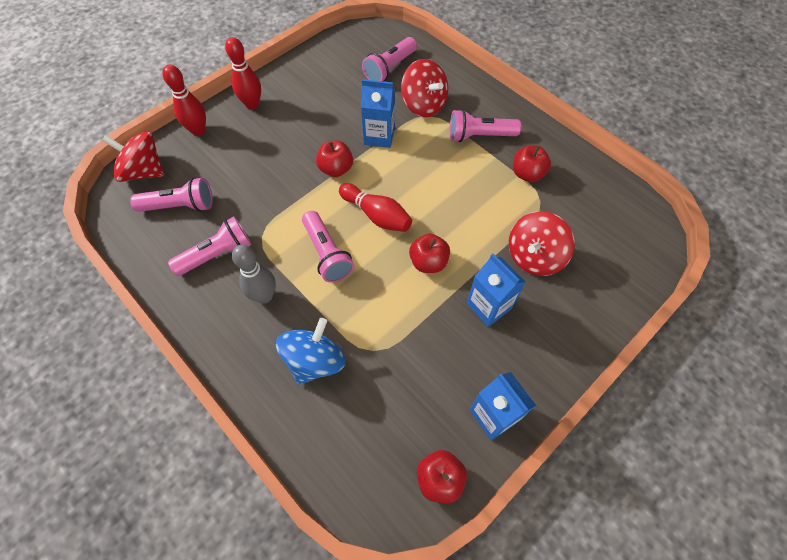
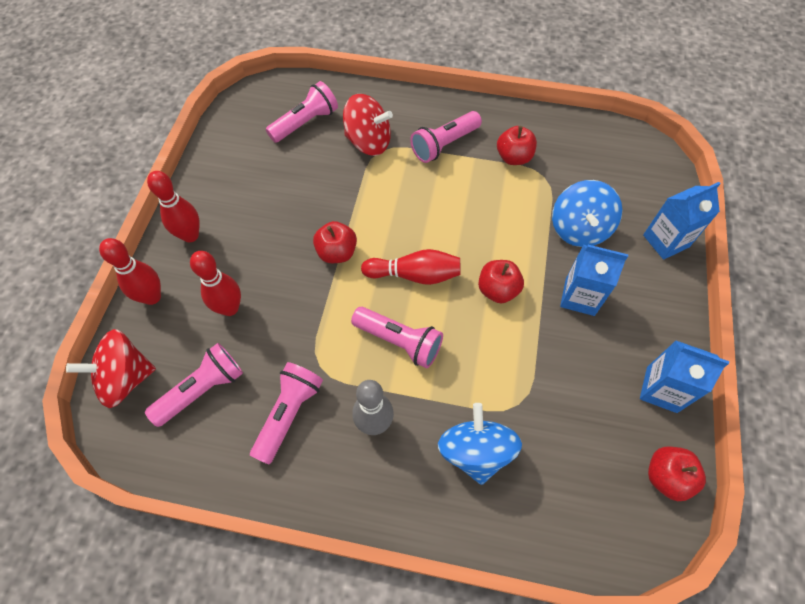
camera: 35 degrees left, 0 degrees up
(238, 165) = (230, 308): none -> red bowling pin
(379, 136) = (351, 196): blue carton -> blue carton (665, 241)
(390, 68) = (305, 123): pink flashlight -> pink flashlight turned 135 degrees counterclockwise
(534, 256) = (579, 229): red spinning top -> blue spinning top

